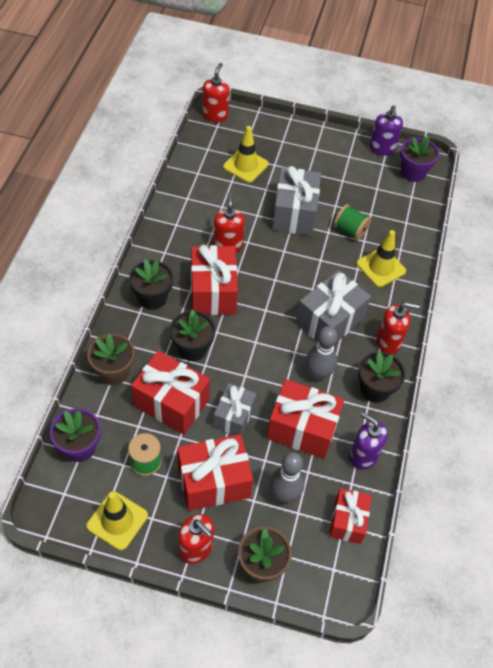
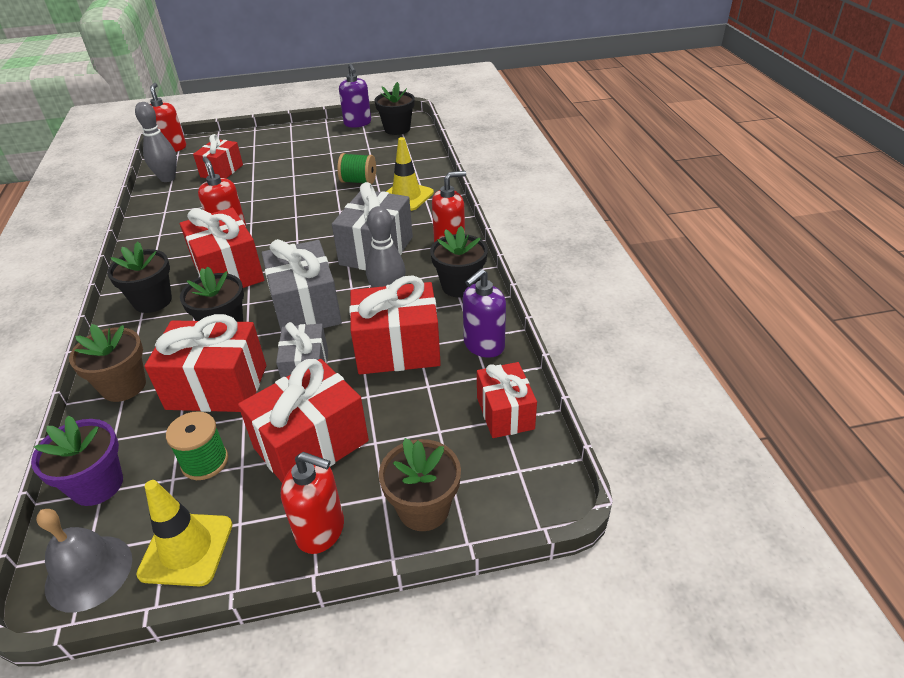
camera: 20 degrees left, 15 degrees down
(61, 508) = (89, 572): none -> grey bell
(245, 165) = (222, 171): yellow traffic cone -> red gift
(284, 494) = (411, 420): grey bowling pin -> grey bowling pin (168, 178)
(294, 213) = (292, 187): grey gift -> grey gift (306, 308)
(363, 456) = (483, 345): purple soap dispenser -> purple soap dispenser turned 60 degrees counterclockwise
(413, 172) = (397, 129): purple flower pot -> black flower pot

